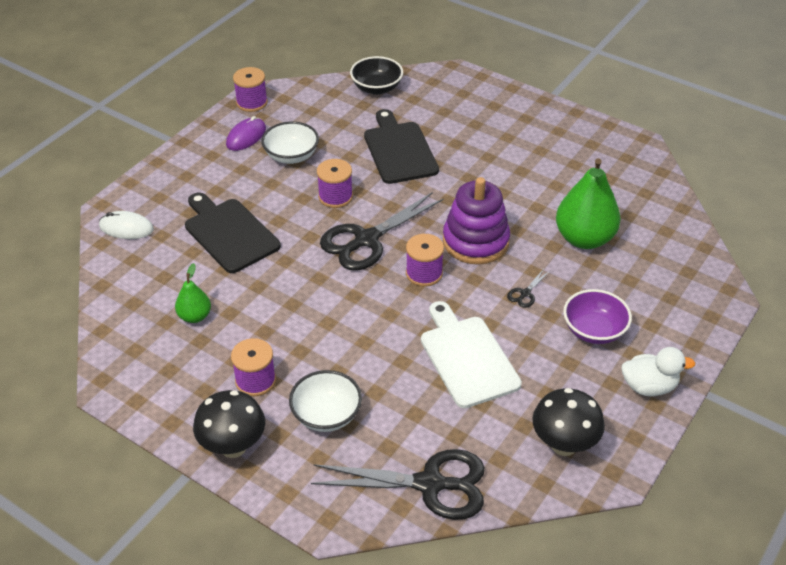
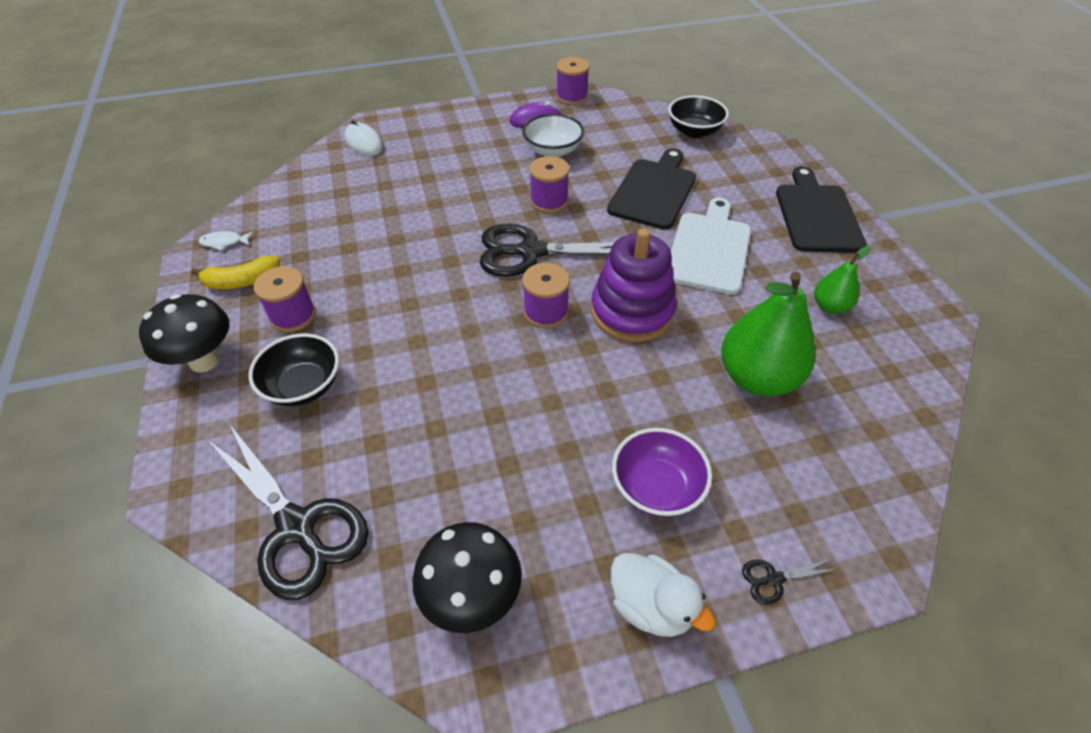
camera: 40 degrees right, 5 degrees up
(122, 367) = (224, 242): none -> white fish
(181, 383) = (242, 281): none -> yellow banana
(195, 316) = (321, 235): green pear -> green pear (830, 306)
(229, 233) = (428, 185): black cutting board -> black cutting board (817, 215)
(326, 415) = (303, 386): white bowl -> black bowl
(467, 358) = (488, 421): white cutting board -> white cutting board (709, 249)
(525, 293) = (624, 395): black scissors -> black scissors (774, 579)

